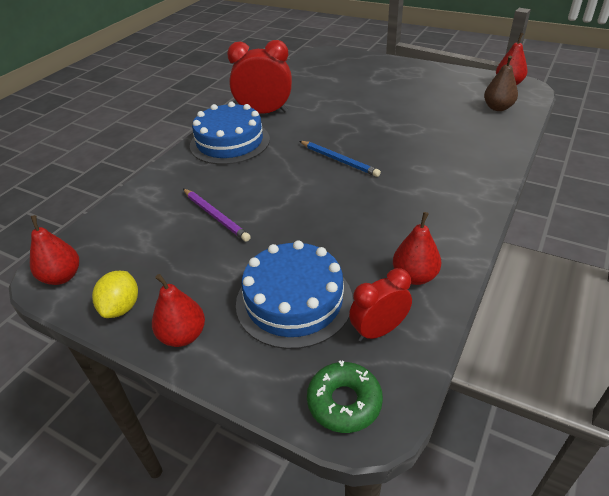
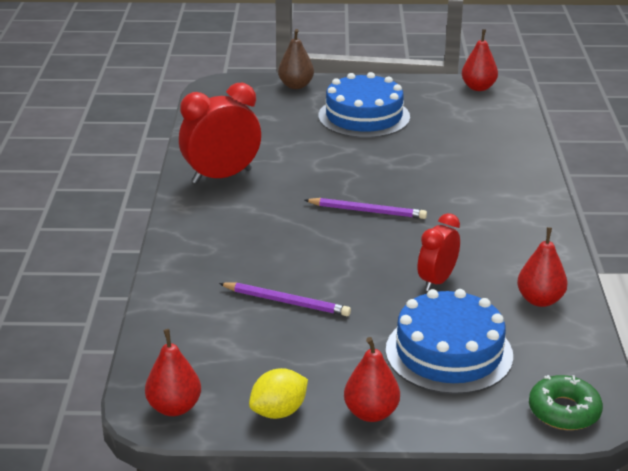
camera: 30 degrees left, 10 degrees down
(121, 307) = (279, 412): yellow lemon -> yellow lemon turned 75 degrees clockwise
(230, 142) = (215, 220): blue cake -> blue cake (364, 116)
(339, 160) = (367, 211): blue pencil -> purple pencil
(378, 330) = (546, 352): red clock -> red clock (437, 281)
(497, 108) = (488, 117): brown pear -> brown pear (296, 86)

